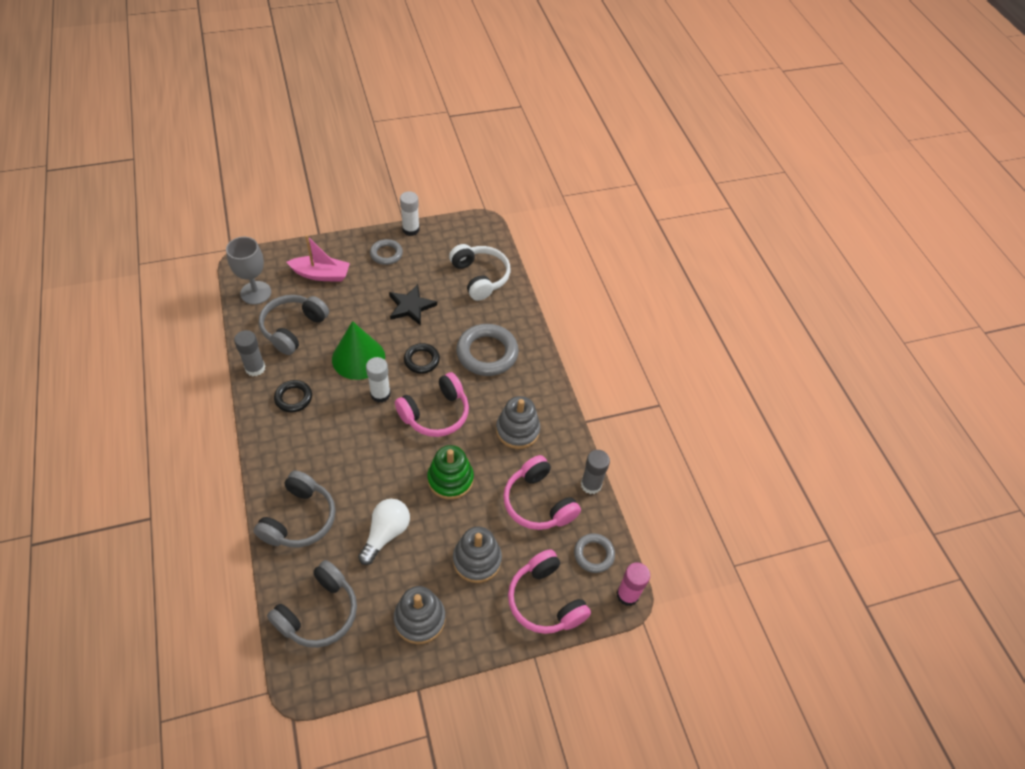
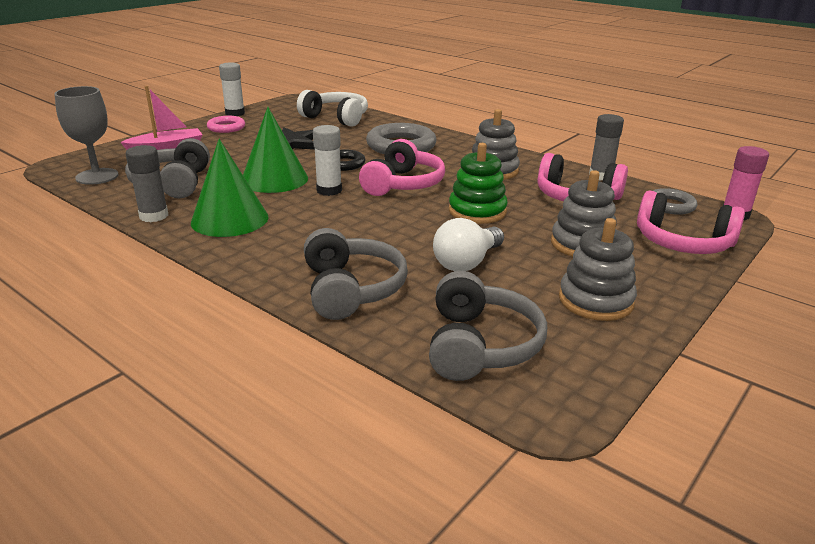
camera: 30 degrees left, 25 degrees down
(293, 398) = (230, 219): black ring -> green cone
(386, 254) = (226, 127): grey ring -> pink ring
(386, 533) = (467, 262): white light bulb -> white light bulb turned 135 degrees counterclockwise

